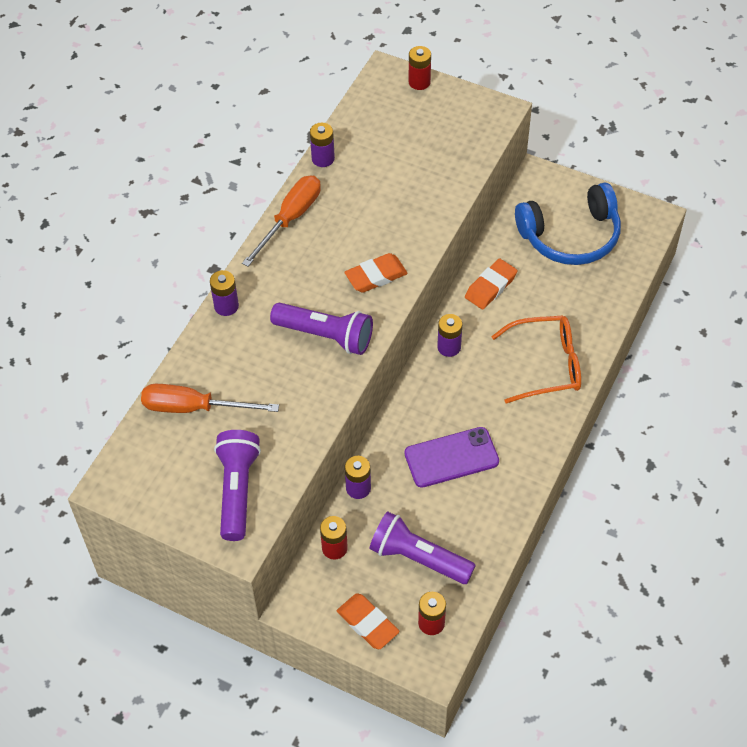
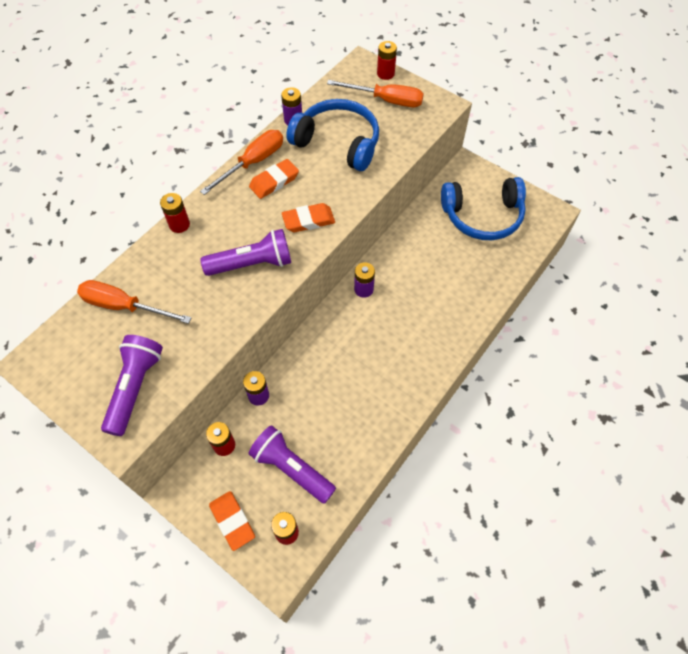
camera: 10 degrees right, 5 degrees up
(226, 306) = (179, 225): purple battery -> red battery
(326, 336) = (252, 264): purple flashlight -> purple flashlight turned 45 degrees counterclockwise
(385, 178) = (338, 143): none -> blue headphones
(428, 116) = (386, 100): none -> orange screwdriver
(451, 457) = (342, 383): purple phone -> none
(490, 287) = (409, 246): orange eraser -> orange eraser (274, 181)
(546, 365) = (439, 318): orange glasses -> none

